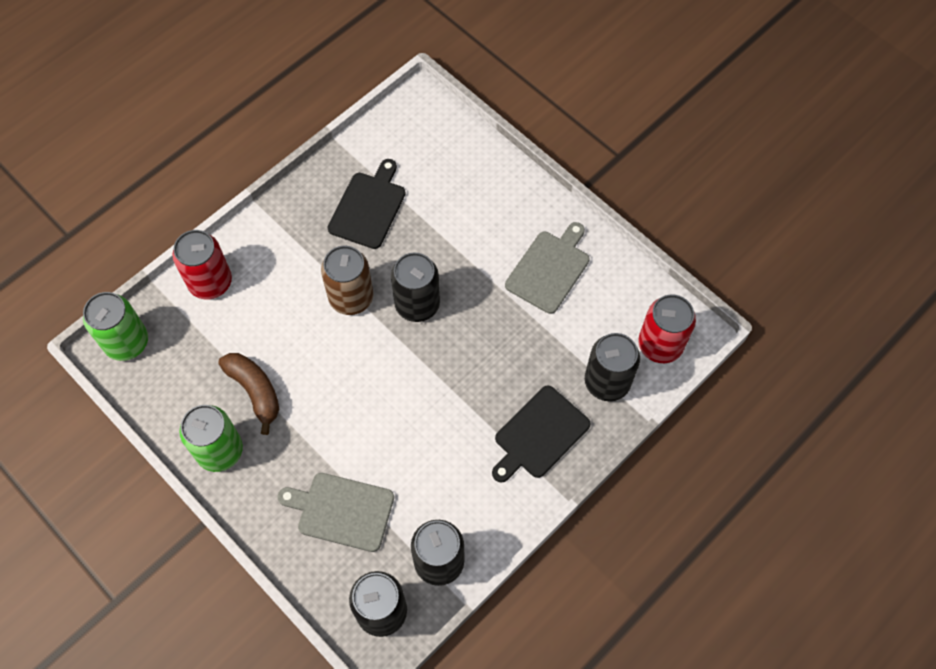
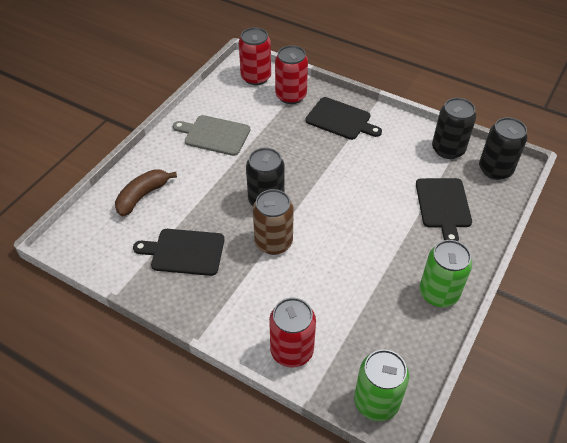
camera: 105 degrees left, 15 degrees down
(255, 391) = (379, 284): brown banana -> brown banana (142, 196)
(342, 511) = (443, 205): grey cutting board -> black cutting board
(607, 382) = (291, 96): black can -> red can

